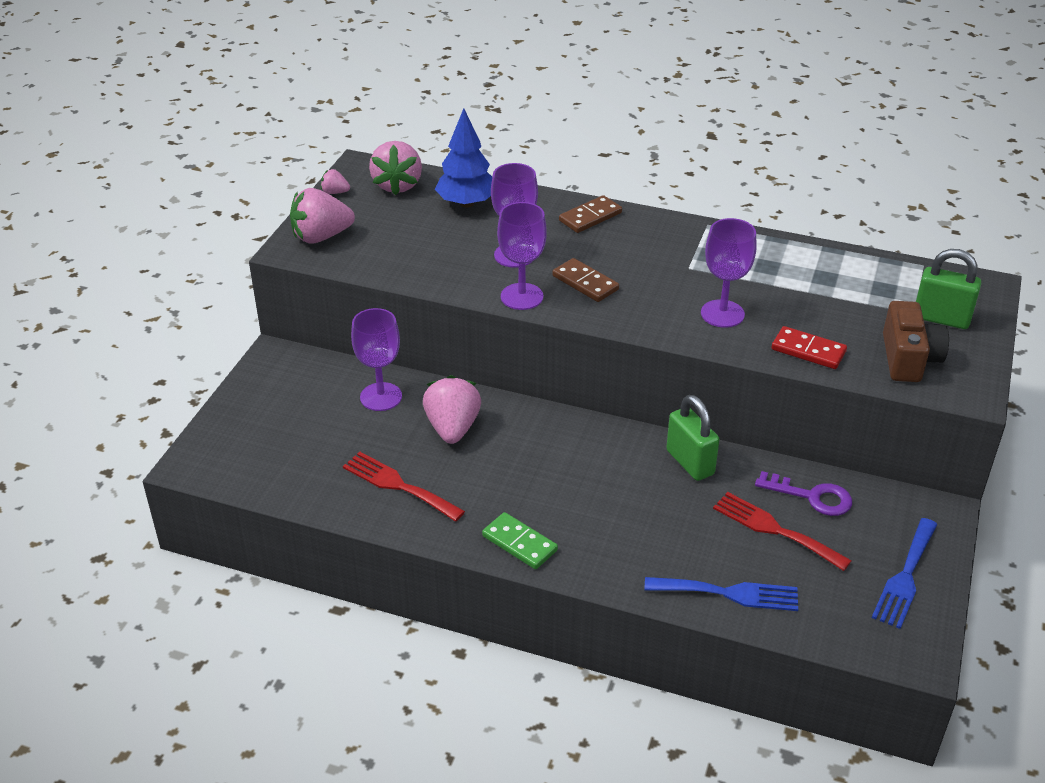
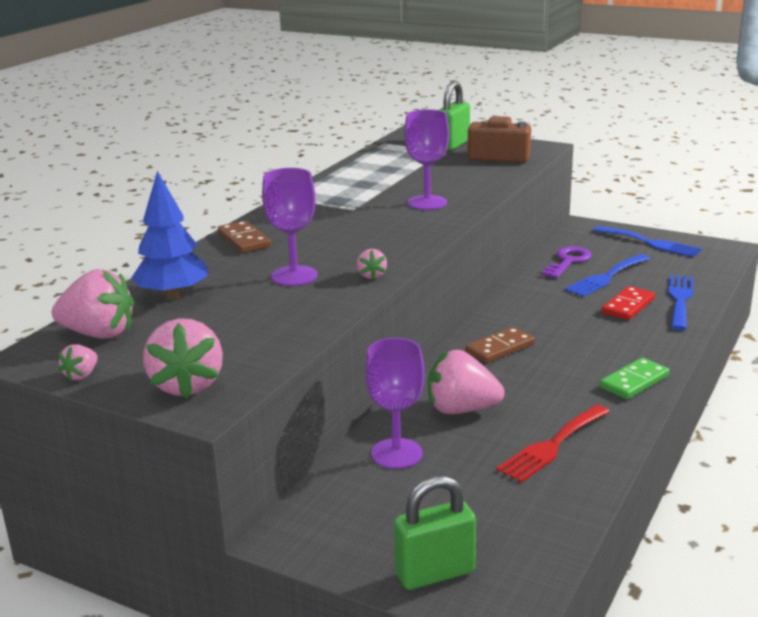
camera: 80 degrees left, 15 degrees down
(522, 296) = (371, 275): purple goblet -> pink strawberry
(585, 283) = (359, 248): brown domino -> brown domino (500, 348)
(690, 462) = (525, 300): green padlock -> green padlock (435, 573)
(775, 529) = (606, 277): red fork -> blue fork
(808, 350) = (484, 181): red domino -> red domino (628, 306)

